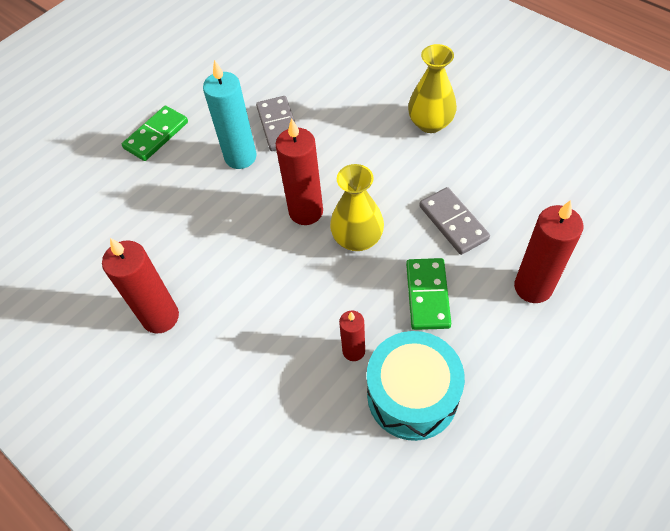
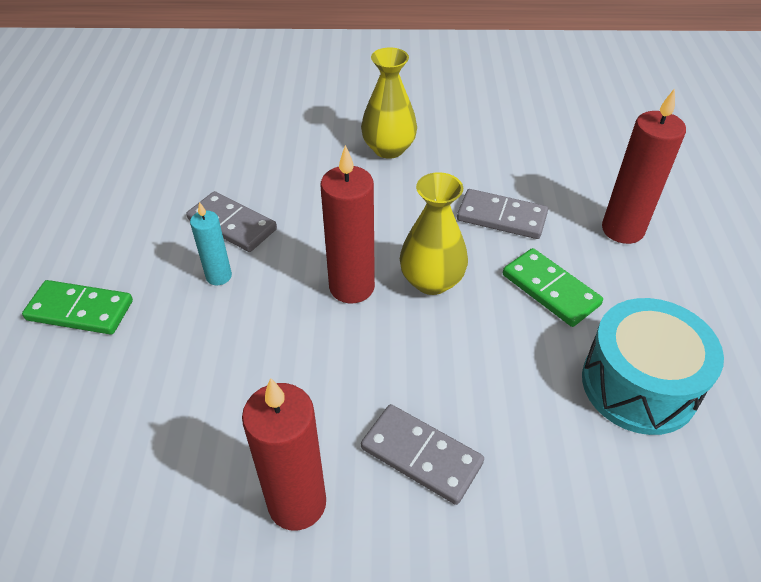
camera: 45 degrees left, 10 degrees down
(156, 135) = (80, 310): green domino -> green domino turned 75 degrees counterclockwise
(240, 157) = (219, 276): turquoise candle -> turquoise candle, size x0.58
(242, 339) = (421, 456): none -> grey domino
(353, 351) = (544, 384): red candle -> none

